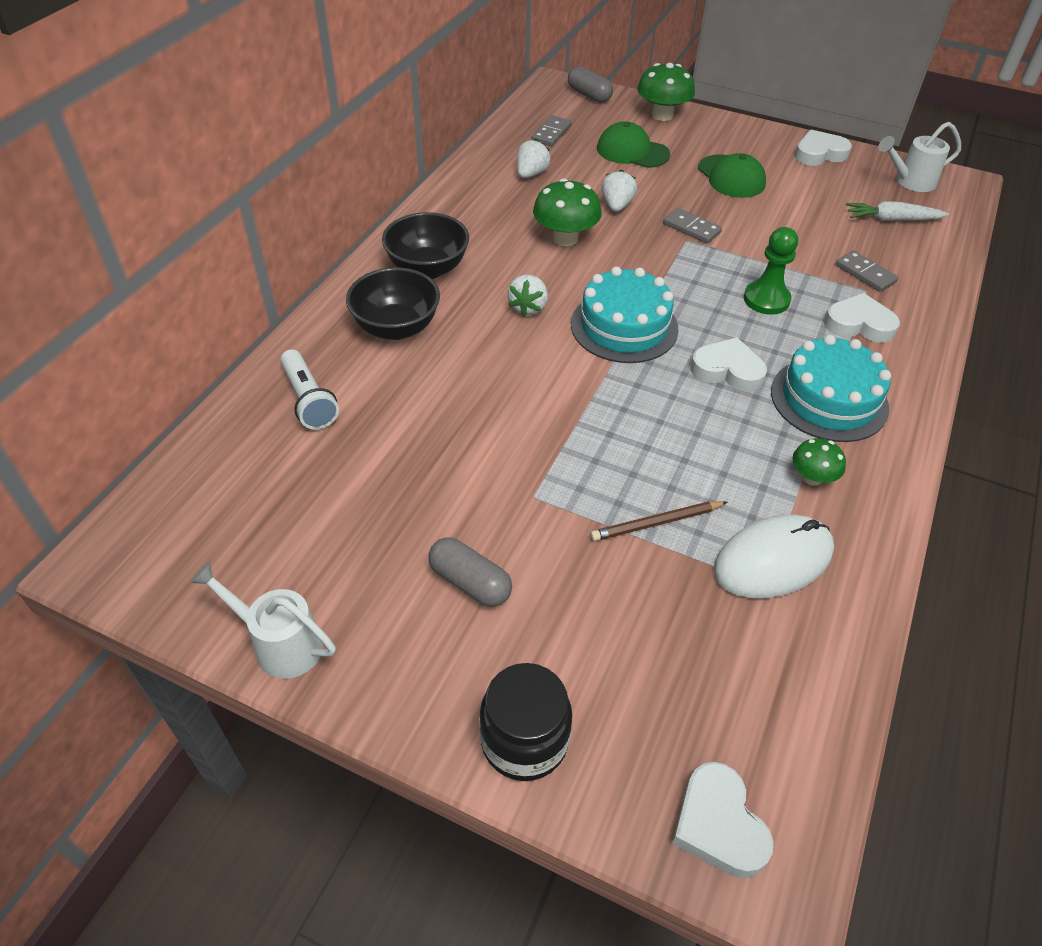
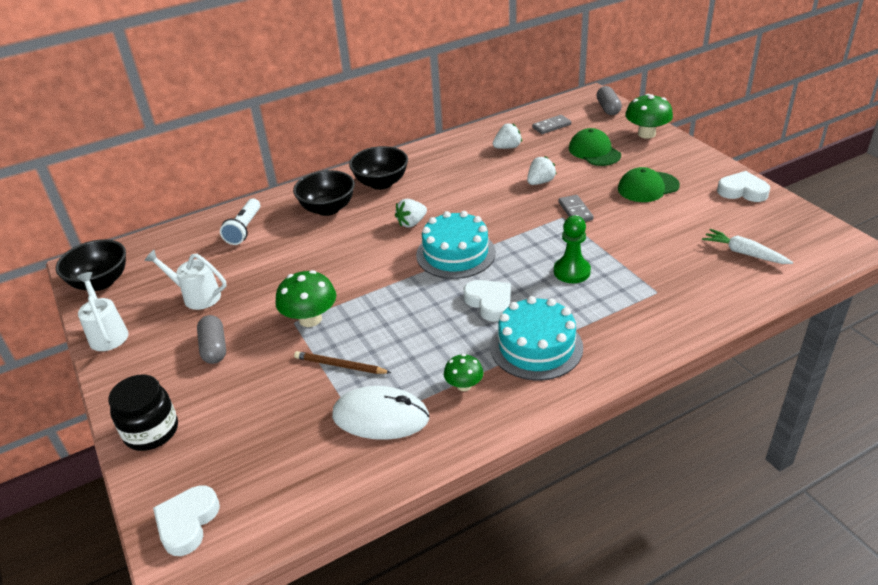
camera: 40 degrees right, 10 degrees down
(167, 574) = (100, 282): none -> black bowl
(565, 238) = (482, 191): green mushroom -> green mushroom (310, 319)
(731, 177) = (648, 187): green cap -> green cap turned 60 degrees clockwise
(859, 324) = (621, 311): white heart -> none
(865, 273) = (671, 281): grey domino -> none
(910, 182) = (798, 232): white watering can -> white watering can (197, 296)

